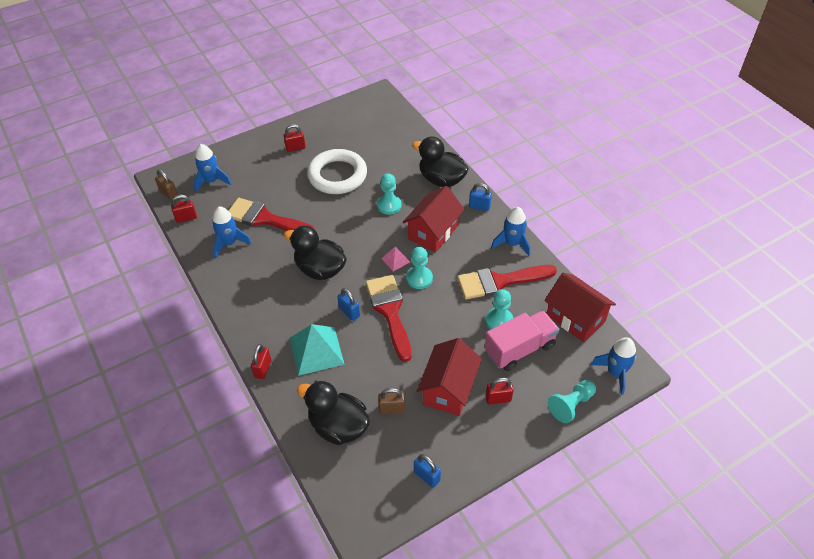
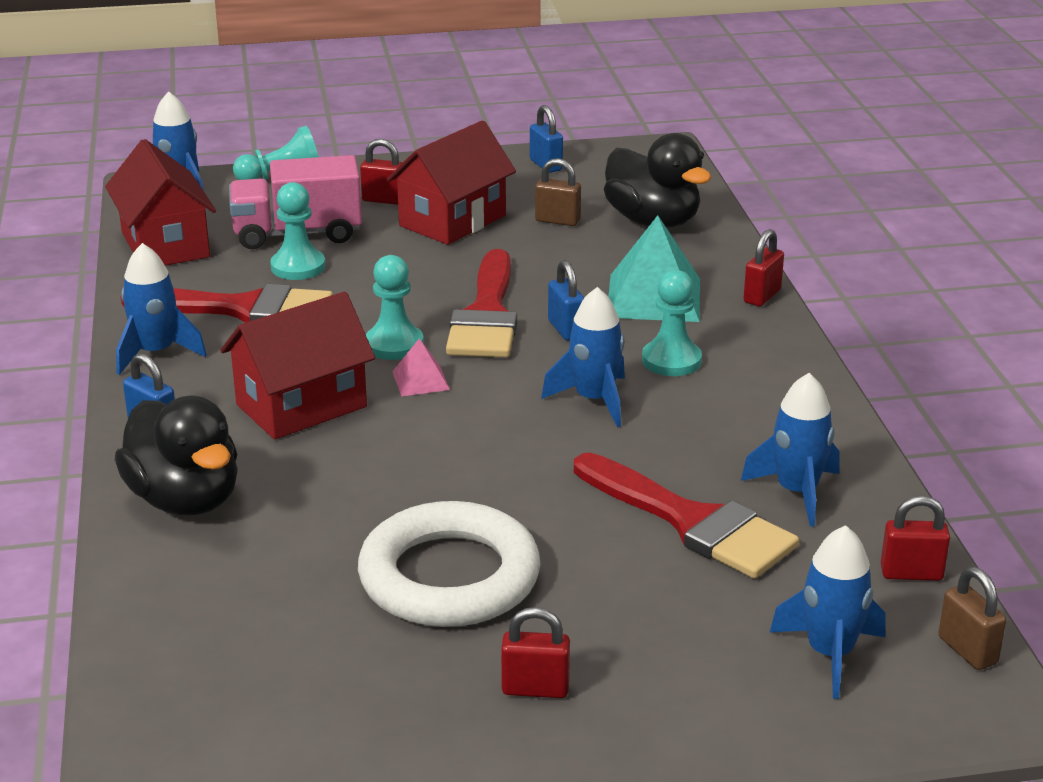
camera: 160 degrees left, 20 degrees down
(320, 269) = (594, 400): black duck -> blue rocket
(389, 205) = (361, 477): turquoise pawn -> turquoise pawn (671, 360)

